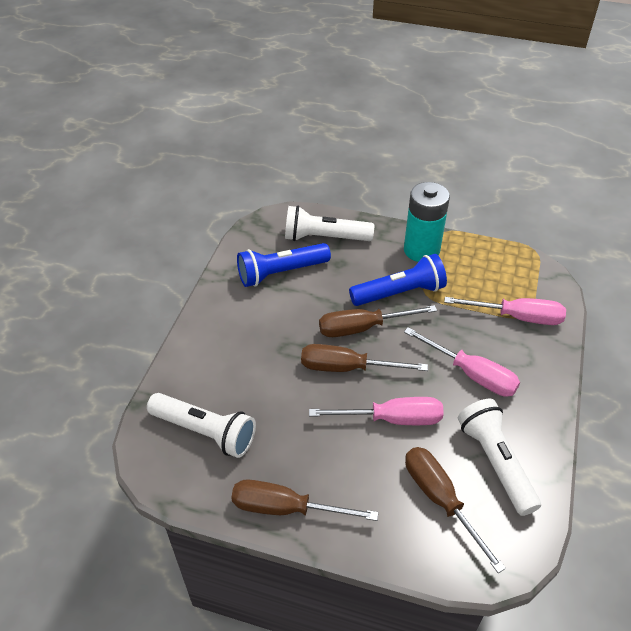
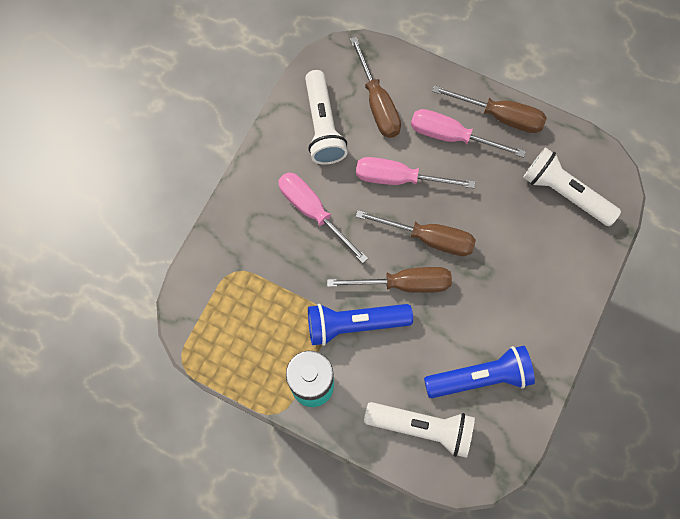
camera: 170 degrees left, 25 degrees up
(517, 317) = (243, 271): pink screwdriver -> pink screwdriver (452, 136)

